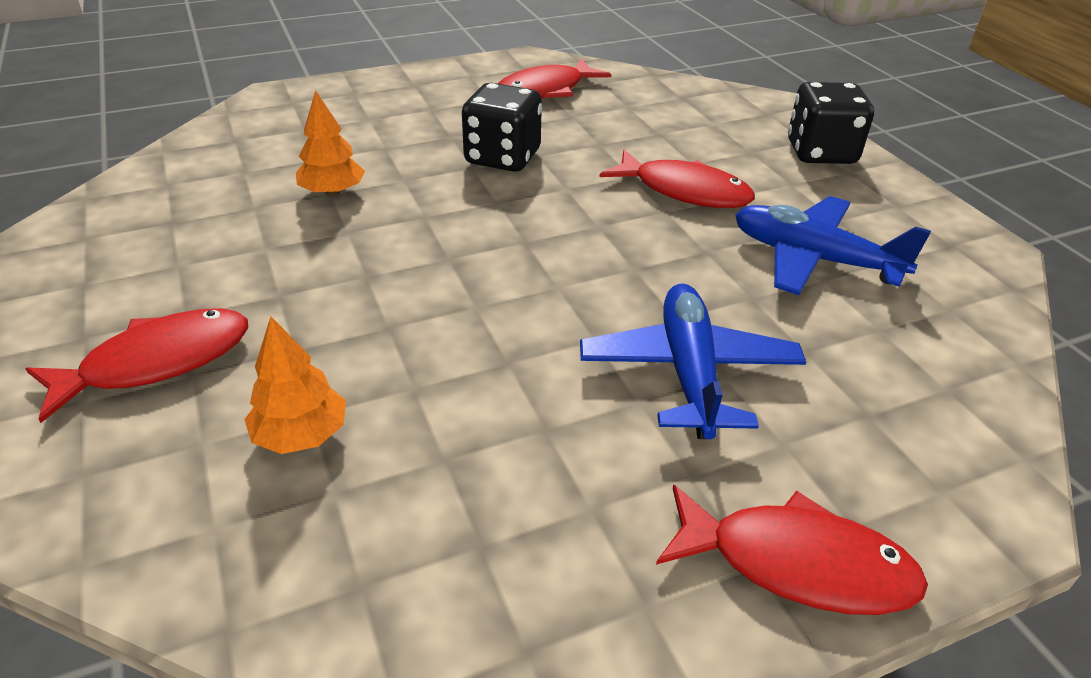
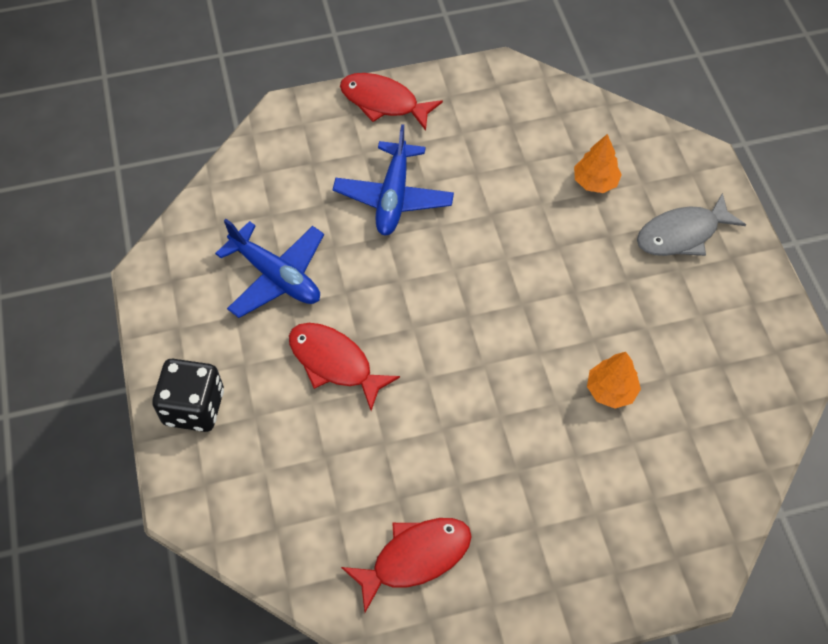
camera: 170 degrees left, 20 degrees up
(157, 362) = (682, 234): red fish -> grey fish
(502, 157) = (473, 428): black dice -> none

